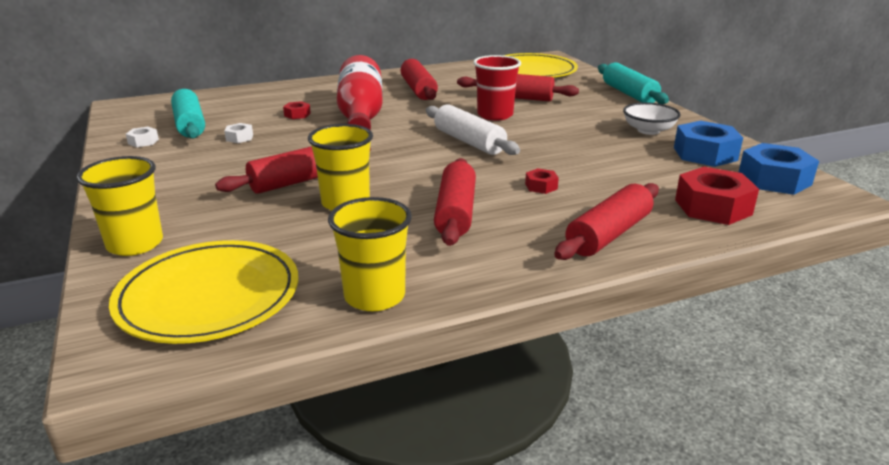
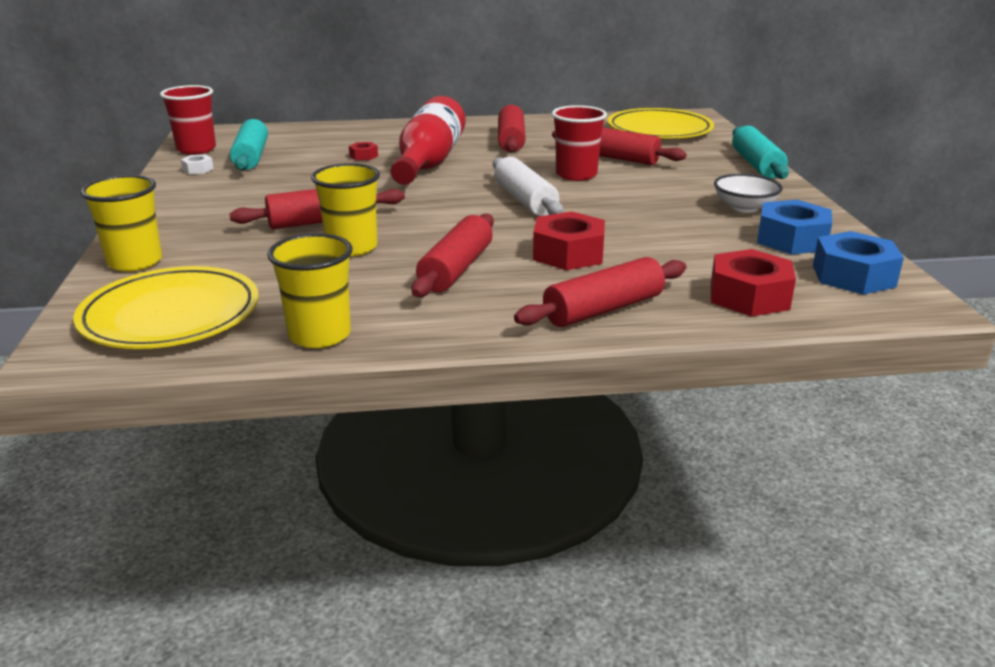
camera: 15 degrees right, 0 degrees up
(129, 122) = (196, 149): none -> red cup
(239, 138) = (291, 174): white nut -> none
(541, 186) = (568, 253): red nut -> red nut, size x2.10

